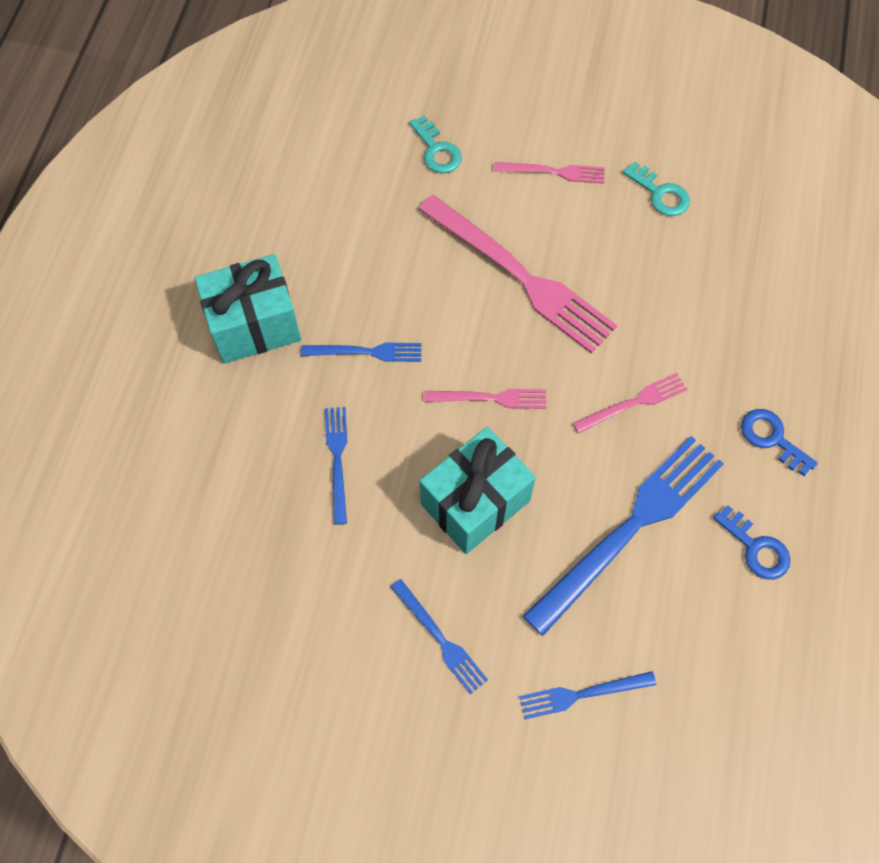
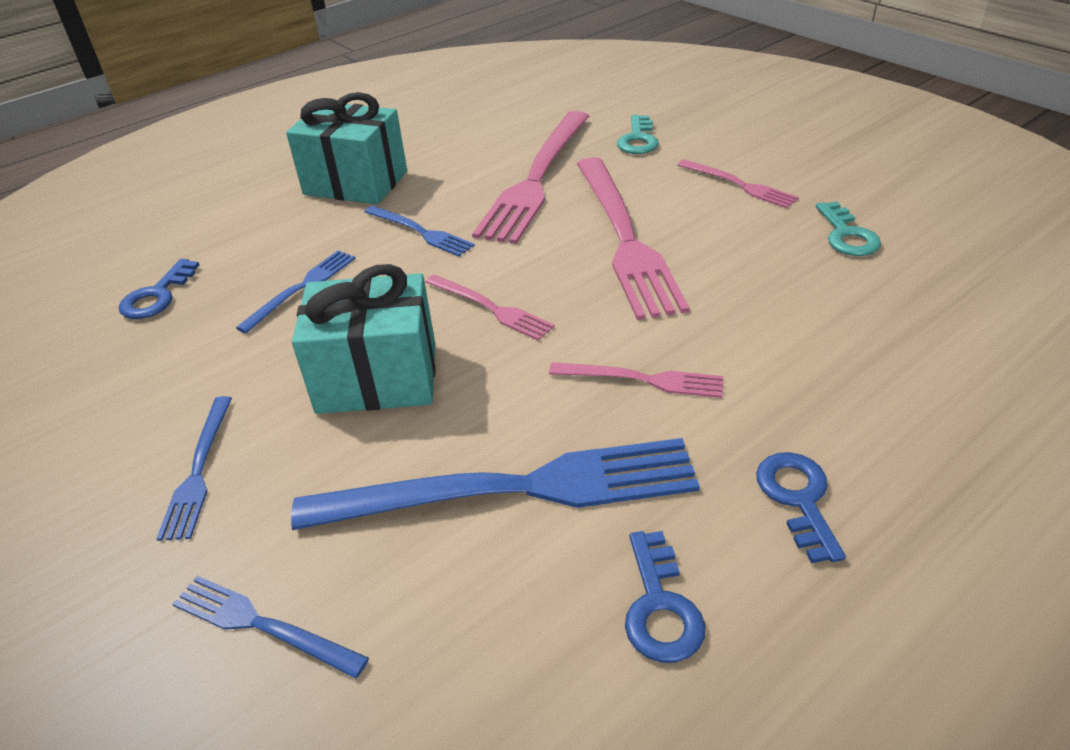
camera: 40 degrees right, 25 degrees down
(233, 533) = (157, 296): none -> blue key
(399, 242) = (536, 179): none -> pink fork

